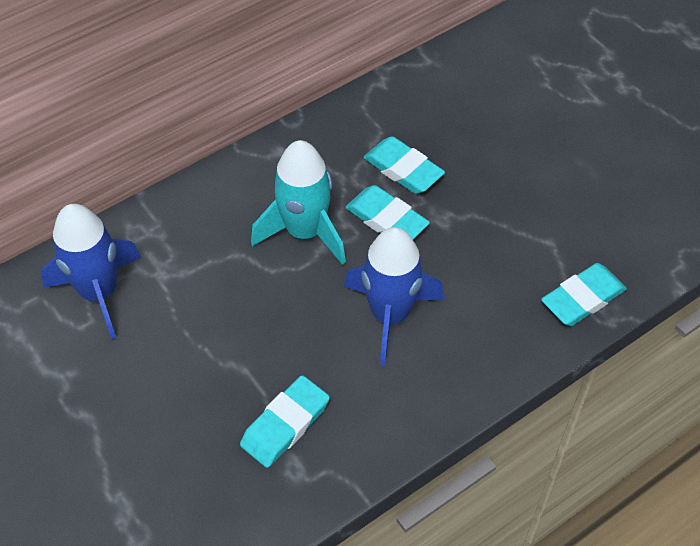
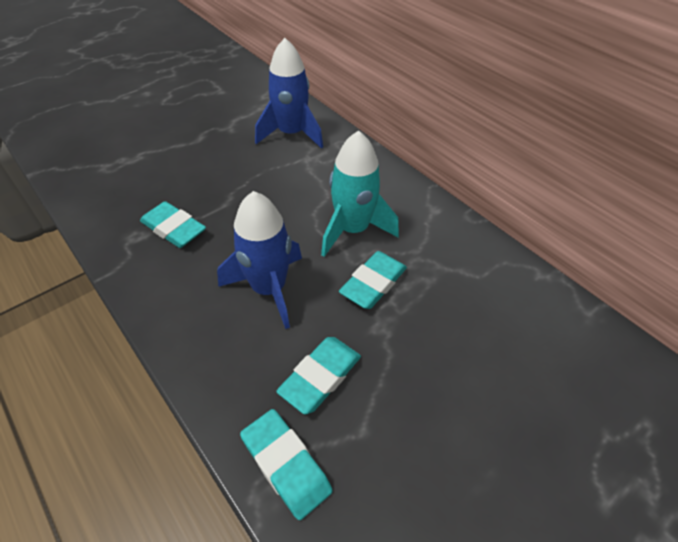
camera: 85 degrees right, 5 degrees down
(403, 169) = (435, 294): turquoise eraser -> turquoise eraser (320, 377)

